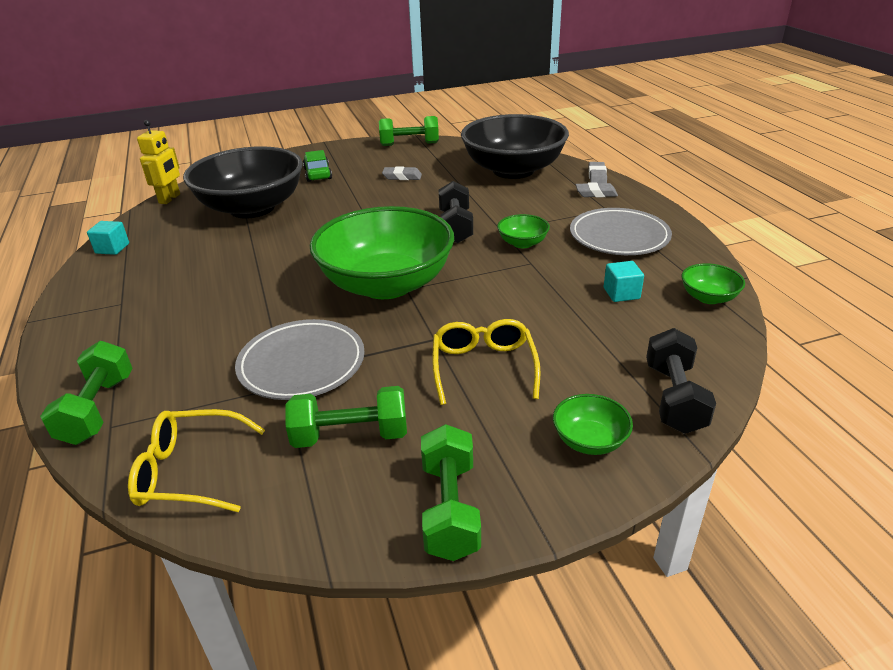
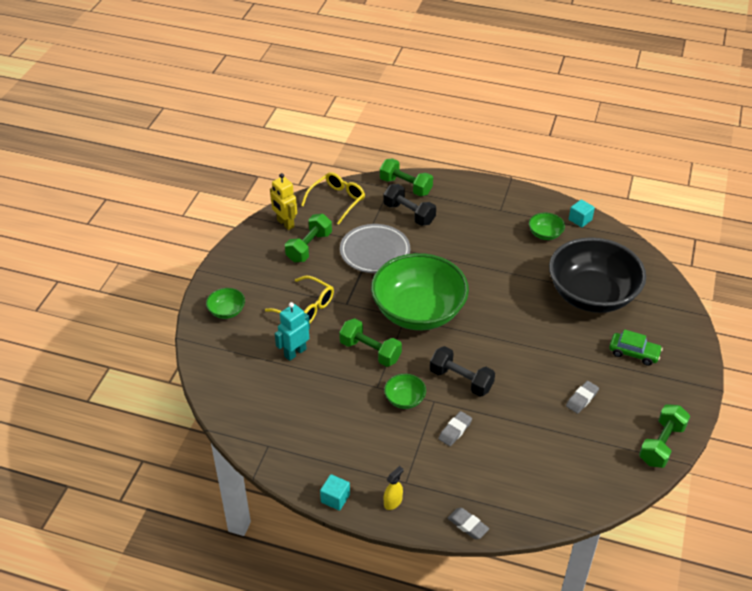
camera: 125 degrees right, 10 degrees up
(170, 199) = (648, 261): yellow robot -> yellow robot (285, 223)
(450, 509) = (242, 255): green dumbbell -> green dumbbell (370, 351)
(513, 170) = (532, 477): black bowl -> none
(566, 335) = (295, 352): none -> turquoise robot
(596, 194) = (436, 497): grey eraser -> grey eraser (455, 430)
(619, 237) = (361, 455): grey plate -> none
(621, 293) = (303, 403): turquoise cube -> turquoise cube (335, 498)
(634, 207) = (393, 502): none -> yellow spray bottle
(674, 398) = (215, 356): black dumbbell -> black dumbbell (409, 214)
(708, 297) = (258, 438): green bowl -> green bowl (545, 234)

